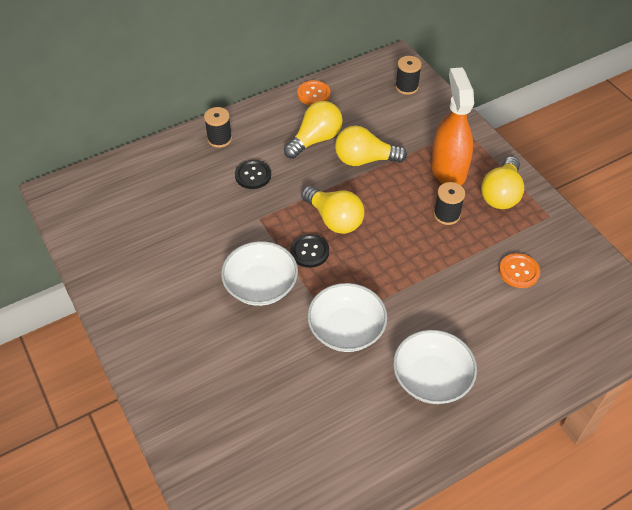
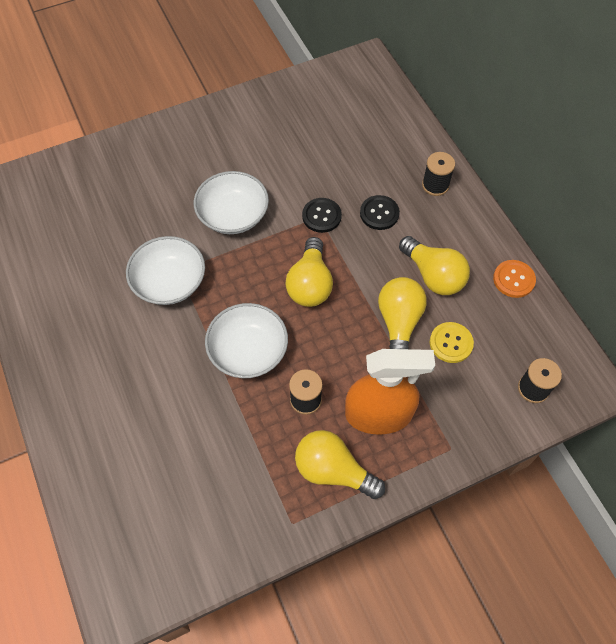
camera: 95 degrees right, 10 degrees up
(309, 251) = (269, 258): black button -> black button (321, 216)
(334, 219) = (310, 284): yellow light bulb -> yellow light bulb turned 45 degrees counterclockwise
(377, 129) = (451, 343): none -> yellow button
(431, 378) = (99, 349): white bowl -> white bowl (248, 350)
(519, 271) = (212, 464): orange button -> none

